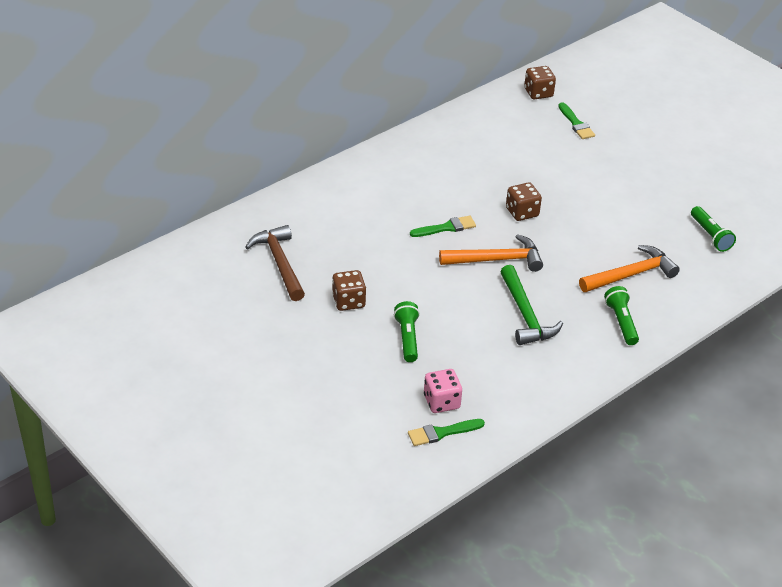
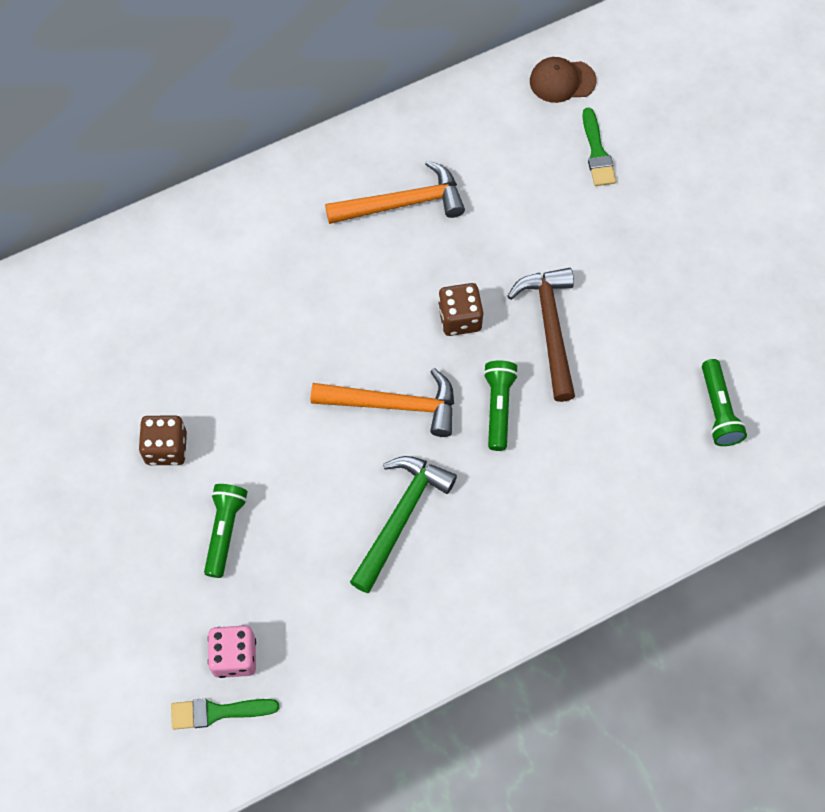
camera: 15 degrees right, 25 degrees up
(279, 263) = (95, 360): brown hammer -> brown hammer (550, 328)
(446, 228) = (343, 331): green brush -> none
(525, 315) = (401, 517): green hammer -> green hammer turned 150 degrees counterclockwise
(538, 93) = (562, 81): brown dice -> brown cap
(621, 322) = (530, 555): green flashlight -> green flashlight (498, 407)
(631, 274) = (576, 466): orange hammer -> orange hammer (403, 203)

